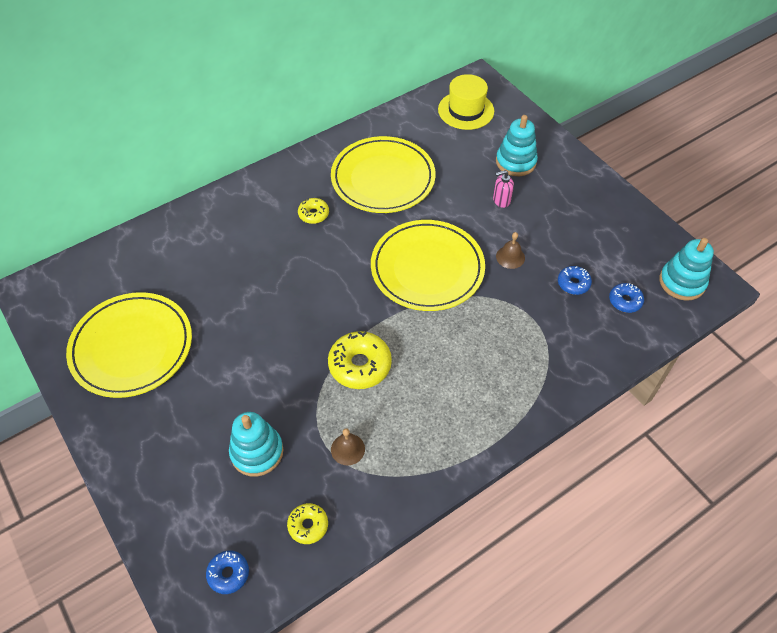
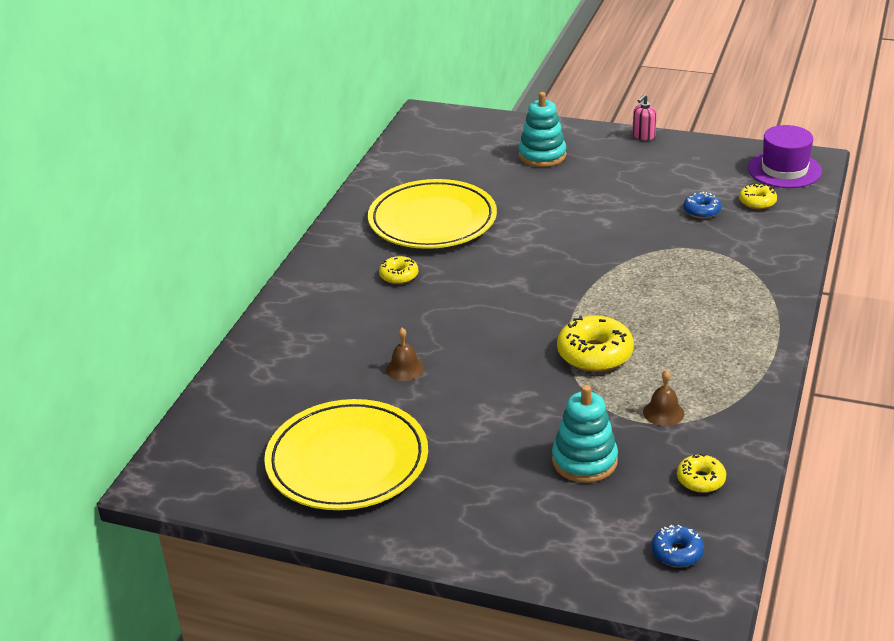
camera: 35 degrees left, 20 degrees down
(427, 268) = (563, 261): yellow plate -> none
(466, 110) = (445, 140): yellow hat -> none
(501, 200) = (565, 186): pink soap dispenser -> pink soap dispenser (643, 136)
(510, 257) = (626, 219): brown bell -> brown bell (405, 368)
(625, 301) = (757, 202): blue donut -> yellow donut
(682, 282) = (784, 170): turquoise stacking toy -> purple hat

